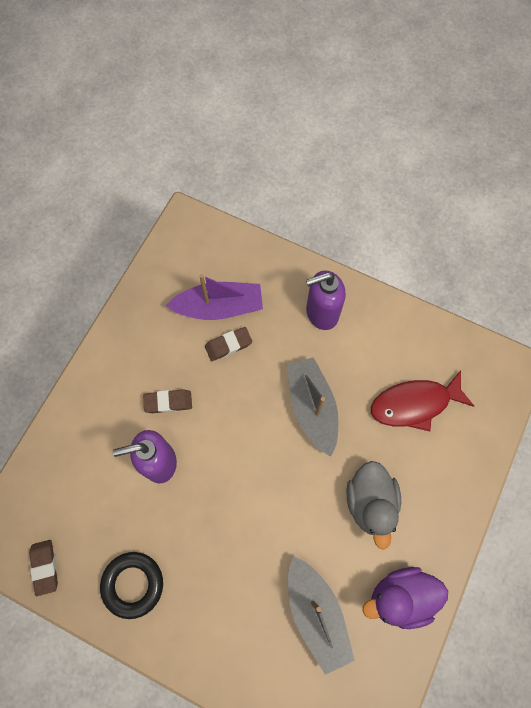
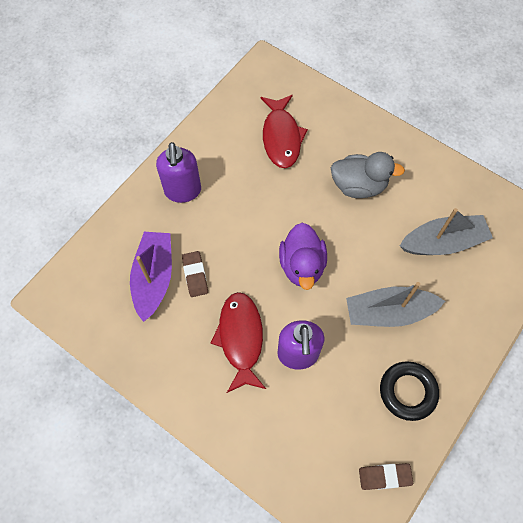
camera: 80 degrees left, 5 degrees down
(168, 402) = (240, 338): brown eraser -> red fish
(312, 407) = (270, 214): grey boat -> grey boat (388, 312)
(400, 597) = (434, 179): purple duck -> purple duck (302, 265)

